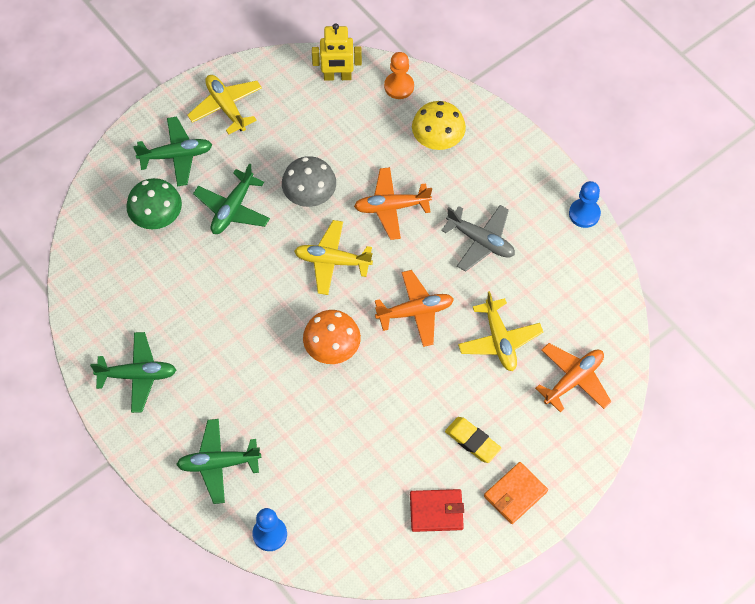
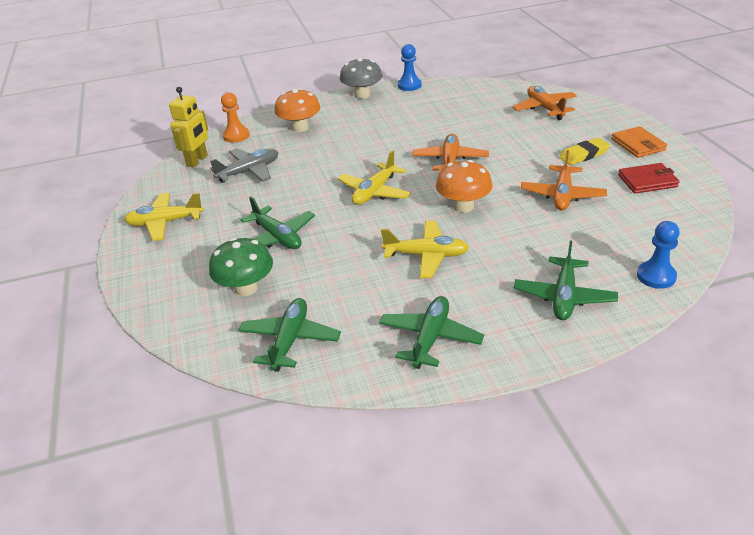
camera: 65 degrees left, 25 degrees down
(176, 155) = (187, 262): green plane -> green plane (290, 340)
(309, 195) = (299, 193): grey mushroom -> grey mushroom (362, 95)
(391, 207) = (343, 156): orange plane -> orange plane (562, 195)
(436, 511) = (647, 181): red wallet -> red wallet turned 60 degrees clockwise
(437, 140) = (300, 128): yellow mushroom -> orange mushroom
(481, 241) = (403, 124): grey plane -> grey plane (249, 171)
(499, 340) = (496, 130): yellow plane -> yellow plane (426, 255)

